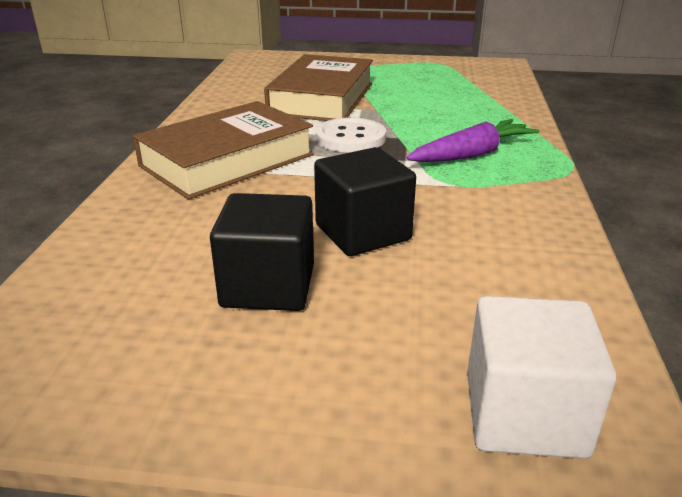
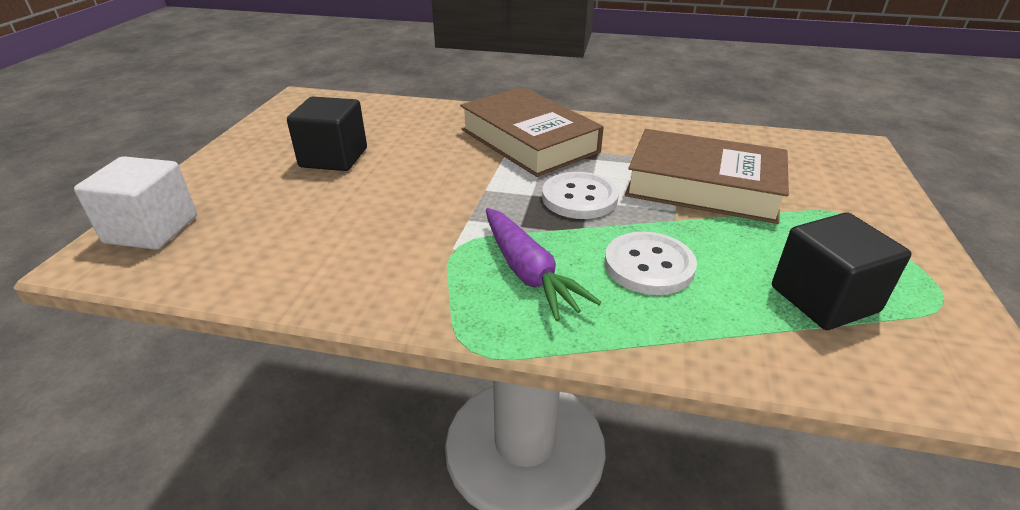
camera: 95 degrees right, 5 degrees up
(362, 232) = (382, 193): black cube -> black cube (824, 299)
(441, 118) = (649, 265): none -> white button

